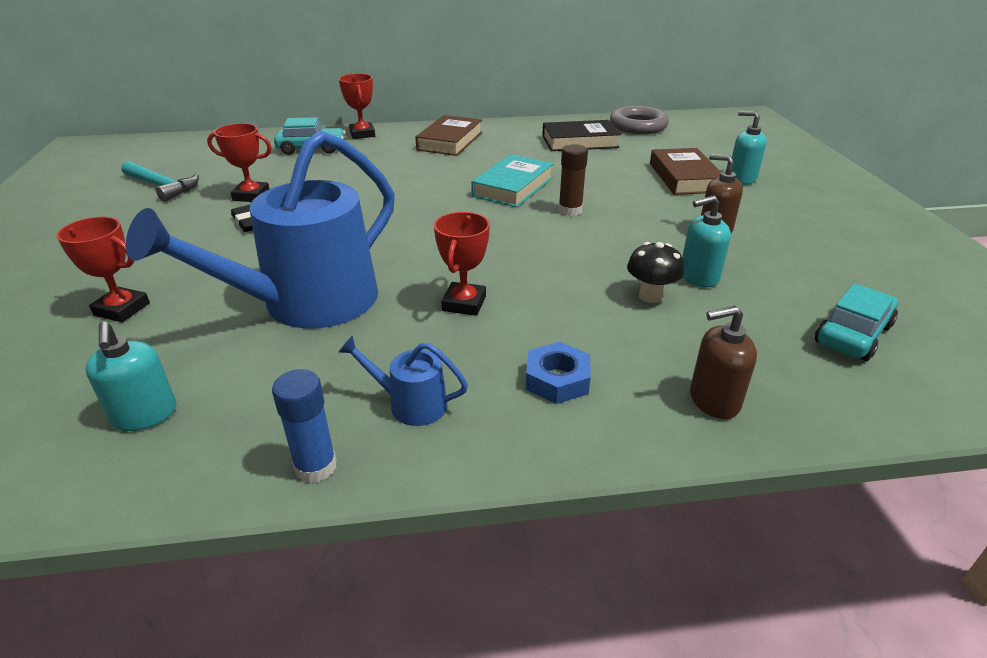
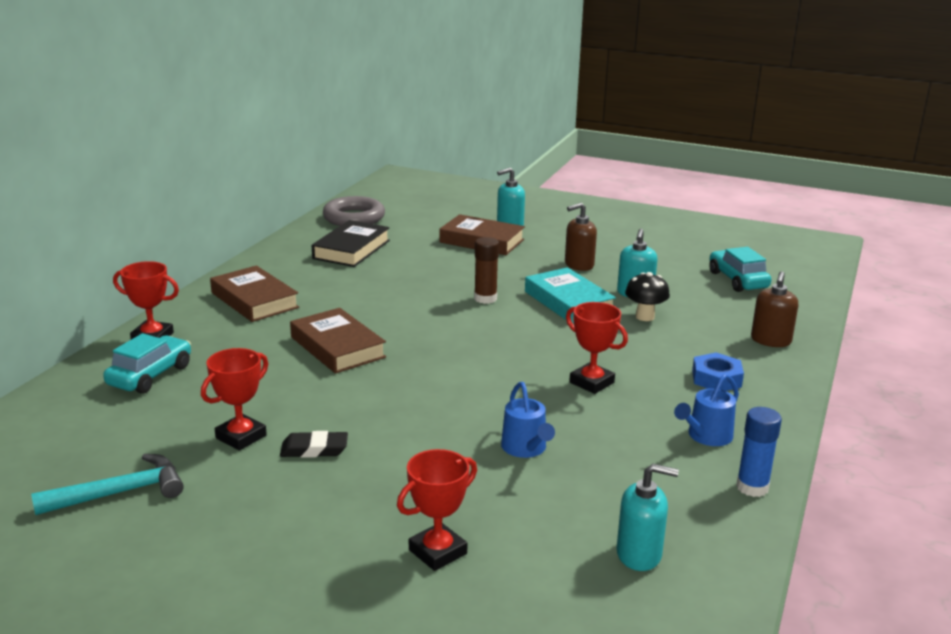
camera: 60 degrees left, 10 degrees down
(308, 303) = (525, 448): blue watering can -> blue watering can, size x0.41
(409, 185) = (337, 347): none -> brown book
(513, 187) = (408, 305): turquoise book -> turquoise book (568, 302)

